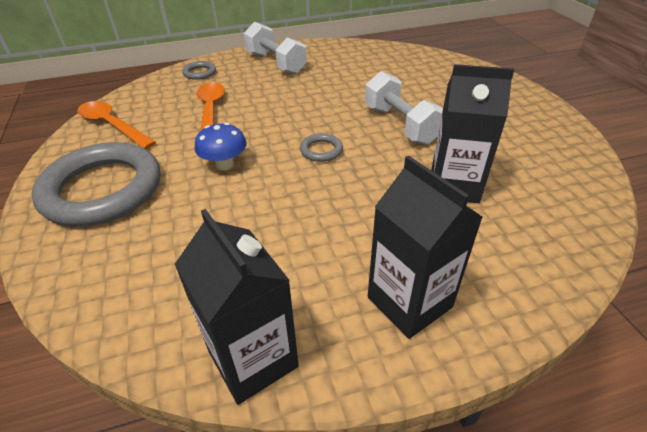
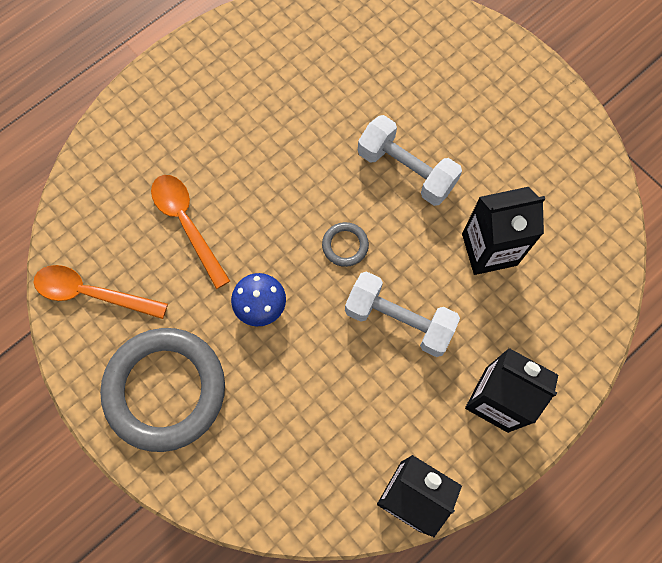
camera: 25 degrees left, 30 degrees up
(199, 73) = (118, 150): grey ring -> none
(276, 63) = (203, 92): white dumbbell -> white dumbbell (399, 320)

